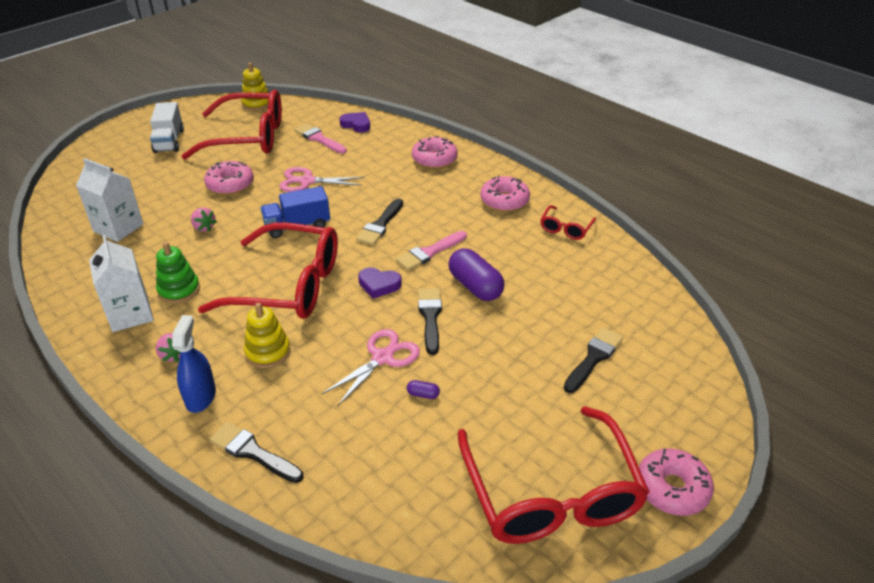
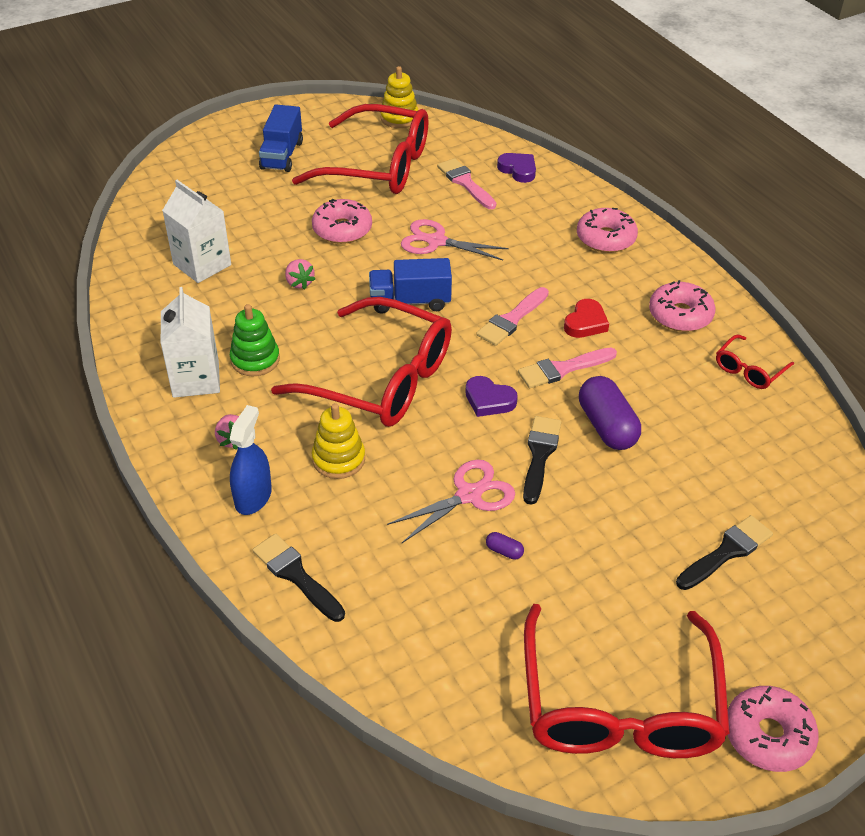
camera: 15 degrees right, 5 degrees up
(169, 141) = (282, 155): white truck -> blue truck
(380, 225) = (512, 319): black brush -> pink brush
(437, 218) = (585, 323): none -> red heart

